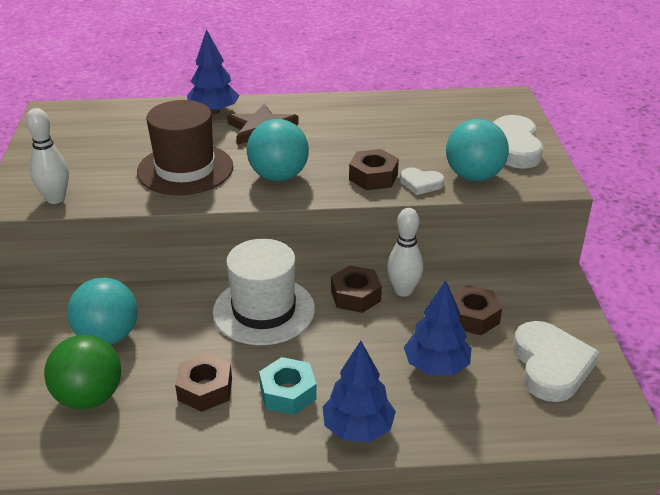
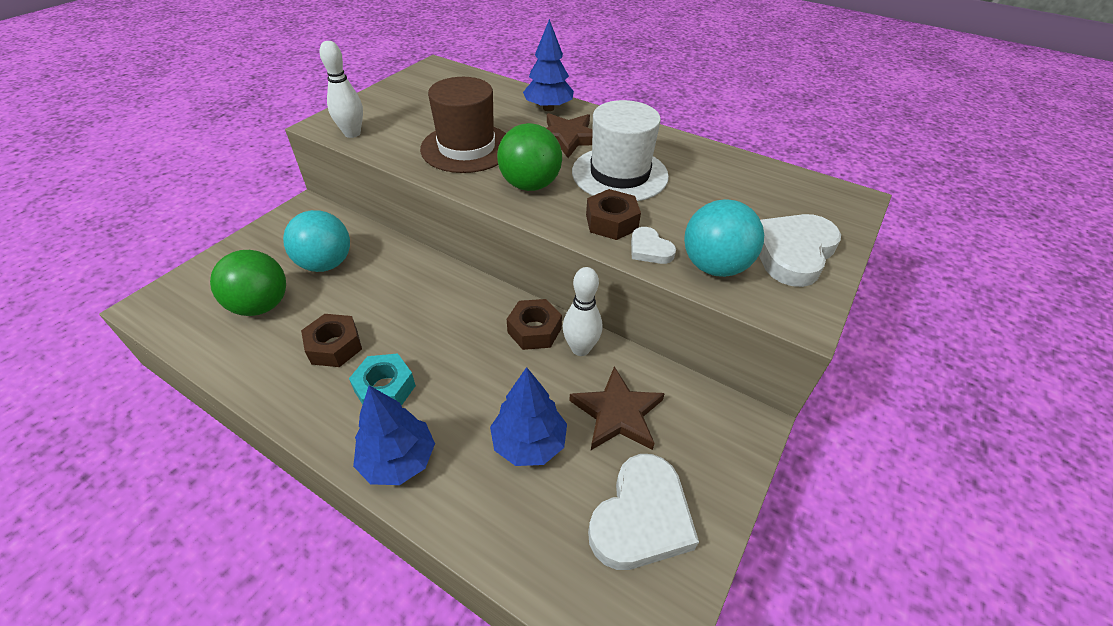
camera: 35 degrees right, 10 degrees up
(264, 310) = (449, 303): white hat -> white hat (619, 174)
(279, 176) = (530, 185): turquoise ball -> green ball
(473, 317) = (617, 413): brown nut -> brown star

